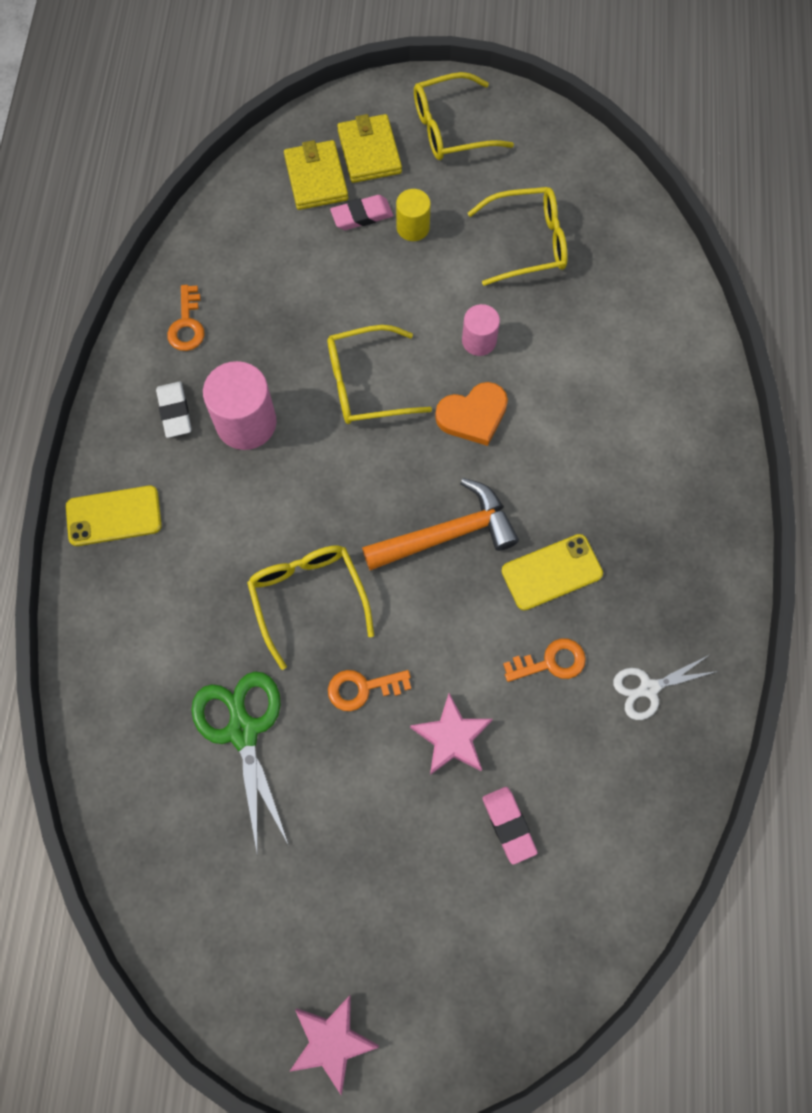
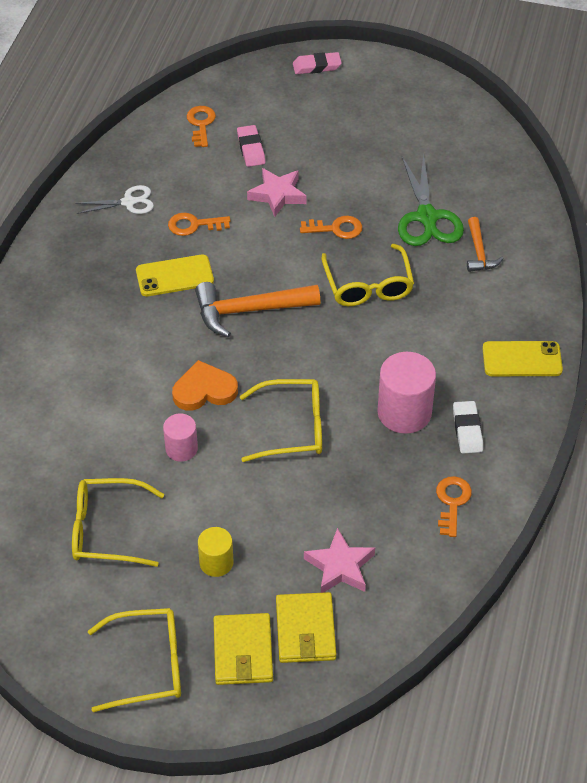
camera: 170 degrees left, 20 degrees down
(170, 678) = (479, 252): none -> orange hammer
(331, 1041) = (386, 74): pink star -> pink star (340, 566)
(362, 215) = (265, 582): pink eraser -> pink eraser (316, 66)
(594, 866) = (201, 124): none -> orange key

